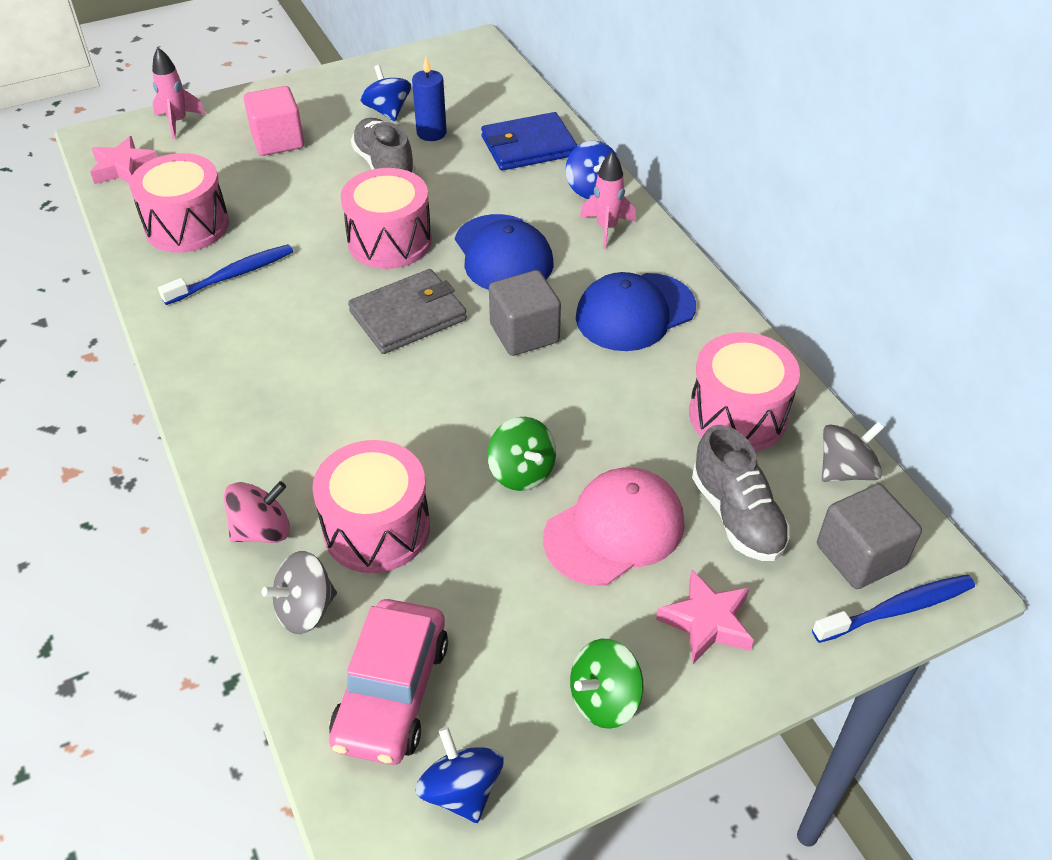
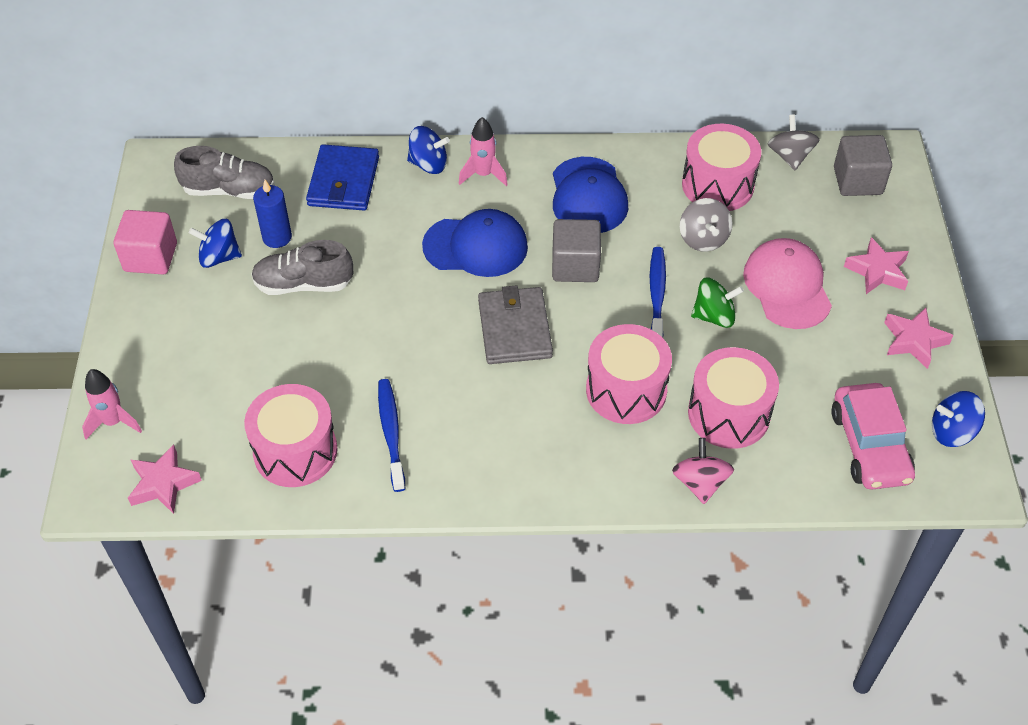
camera: 65 degrees left, 5 degrees up
(278, 141) = (207, 350): pink cube -> pink cube (150, 257)
(305, 609) = (784, 475): grey spinning top -> grey spinning top (703, 239)
(390, 241) = (413, 312): pink drum -> pink drum (626, 390)
(392, 692) = (869, 446): pink car -> pink car turned 45 degrees clockwise
(604, 699) = (914, 341): green spinning top -> pink star
(737, 516) = (802, 222): grey shoe -> grey shoe (229, 190)
(897, 609) = (902, 183): blue toothbrush -> blue toothbrush (657, 294)

